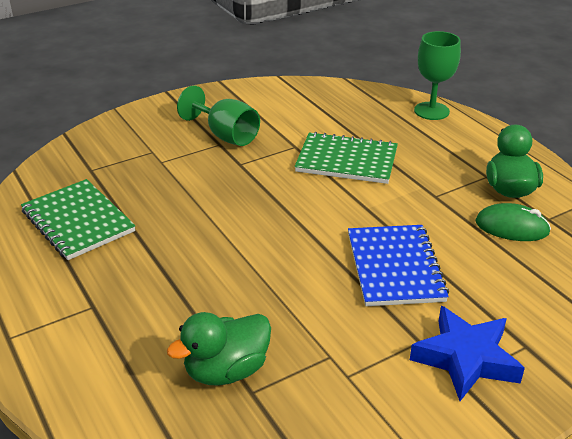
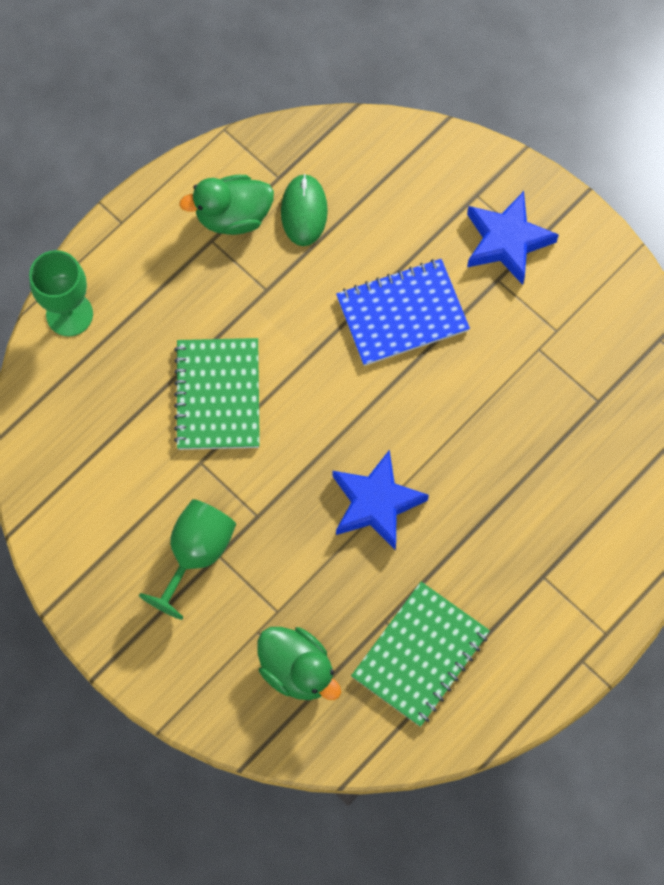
camera: 105 degrees left, 35 degrees up
(219, 220) = (376, 503): none -> blue star
(226, 370) = (582, 428): green duck -> green duck (297, 670)

